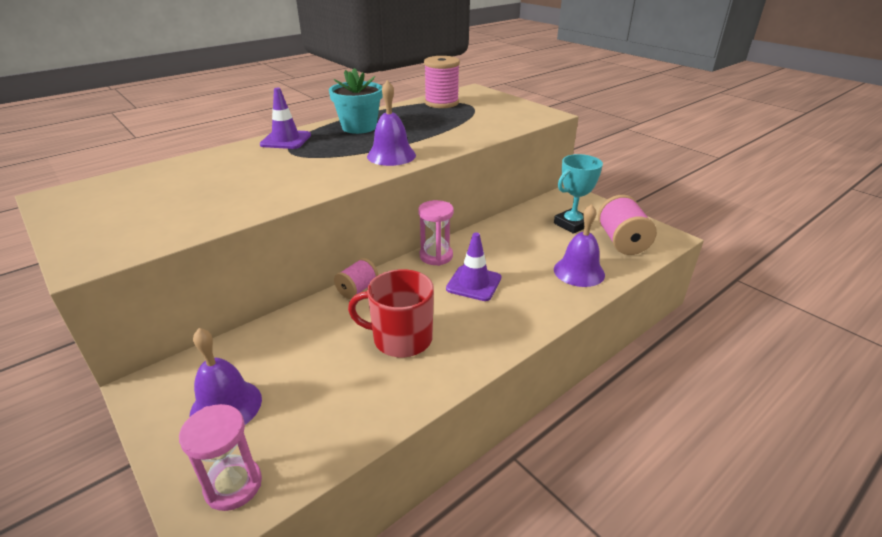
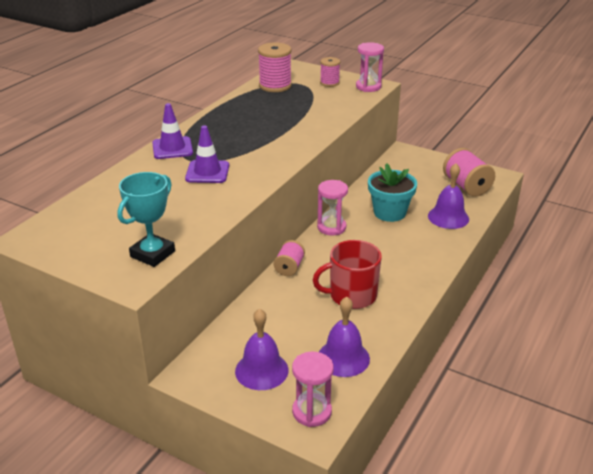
camera: 20 degrees left, 0 degrees up
(359, 127) = (225, 124): turquoise flower pot -> turquoise flower pot (389, 212)
(391, 155) = (280, 148): purple bell -> purple bell (343, 358)
(474, 283) = (376, 243): purple traffic cone -> purple traffic cone (207, 172)
(499, 107) = (329, 83): none -> pink spool
(538, 115) = (368, 87): none -> pink hourglass
(572, 224) = (421, 179): turquoise trophy -> turquoise trophy (152, 254)

